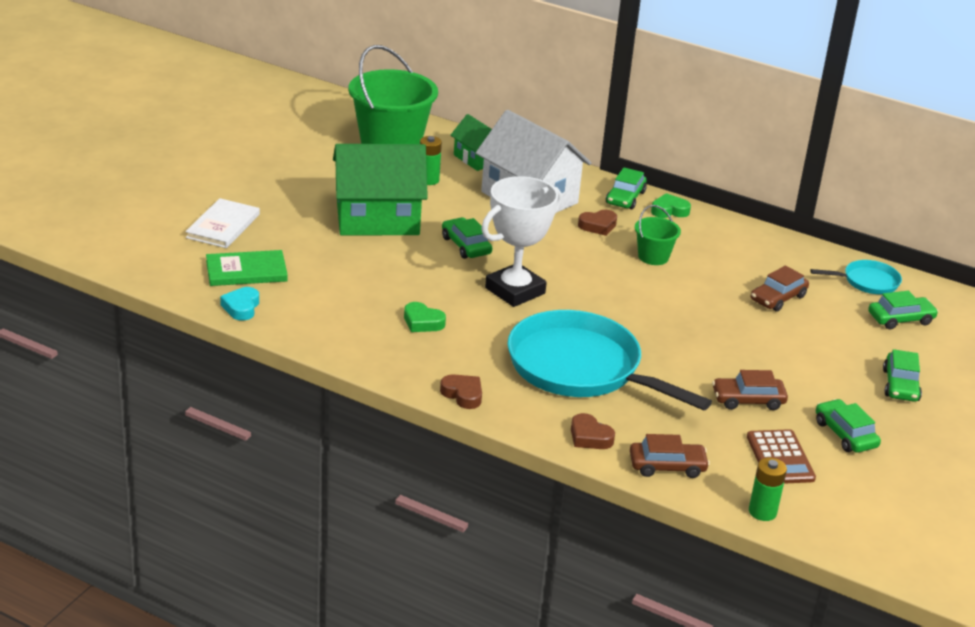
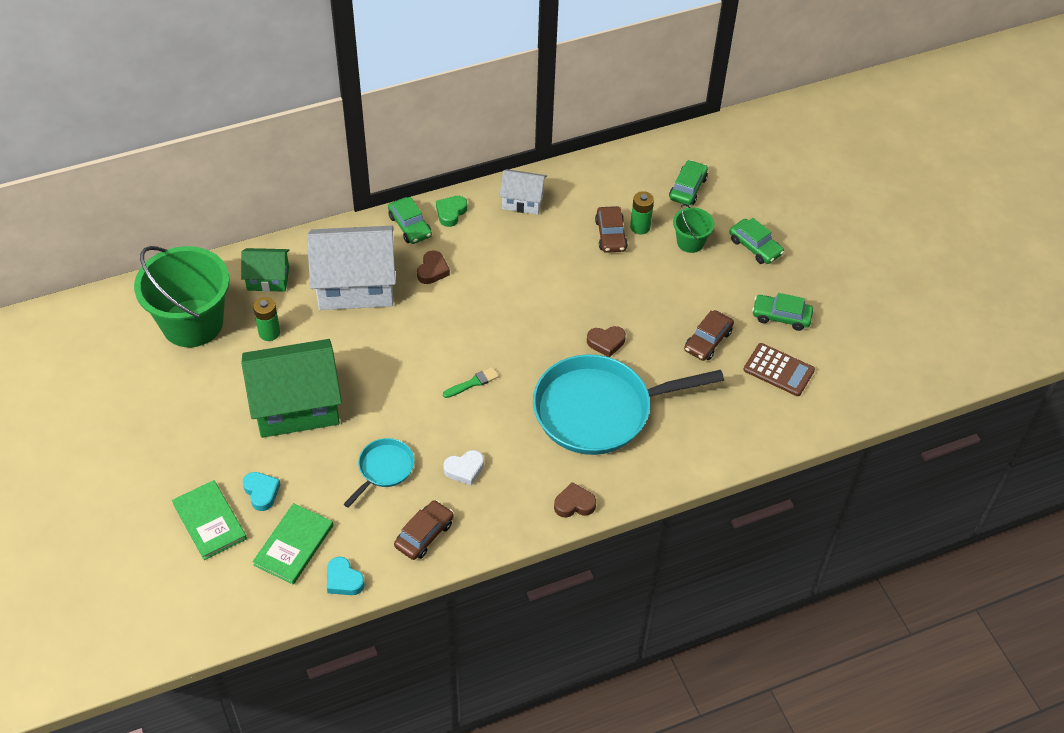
camera: 50 degrees left, 20 degrees up
(223, 226) = (209, 521): white book -> green book
(277, 237) = (261, 492): none -> turquoise heart
(377, 219) = (296, 405): green house -> green house turned 45 degrees clockwise
(422, 322) = (464, 469): green heart -> white heart
(466, 245) = (386, 372): green car -> none
(515, 291) = (473, 383): white trophy -> green brush
(589, 437) = (679, 461): brown heart -> brown heart (606, 342)
(653, 257) = (501, 267): green bucket -> green bucket (690, 242)
(667, 466) = (742, 439): brown car -> brown car (424, 534)
(739, 239) = (523, 201): none -> white house
(762, 512) = (823, 421): green battery -> green battery (640, 227)
(867, 282) = (633, 171): turquoise pan -> turquoise pan (384, 469)

